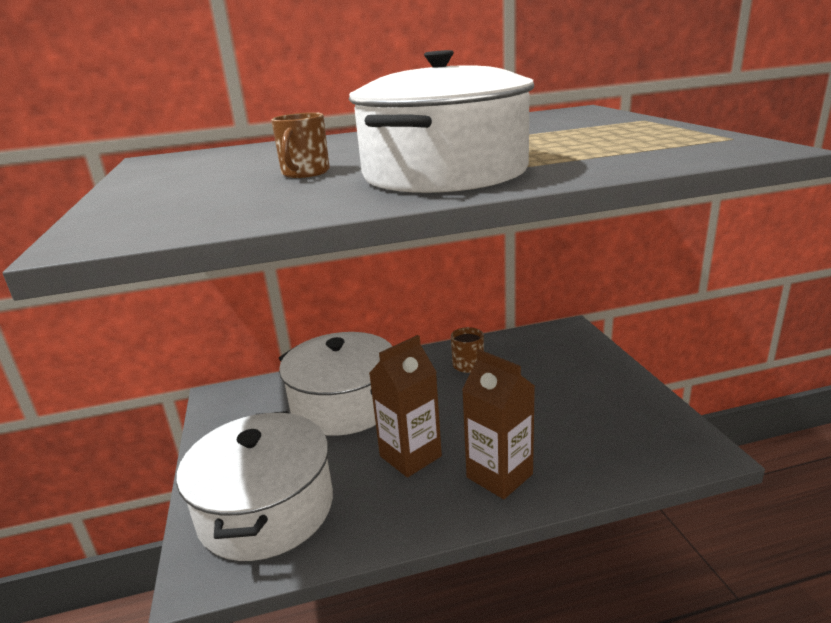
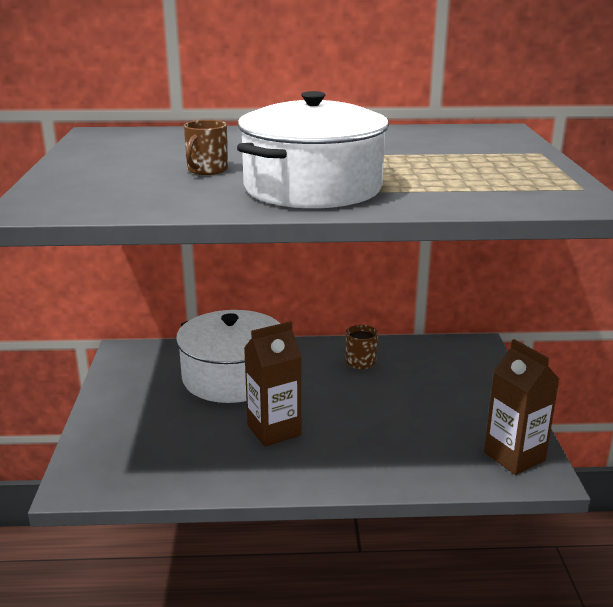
camera: 10 degrees right, 0 degrees up
(266, 509) = (138, 448): white pot -> none
(499, 476) = (344, 460): brown carton -> brown carton (514, 456)

